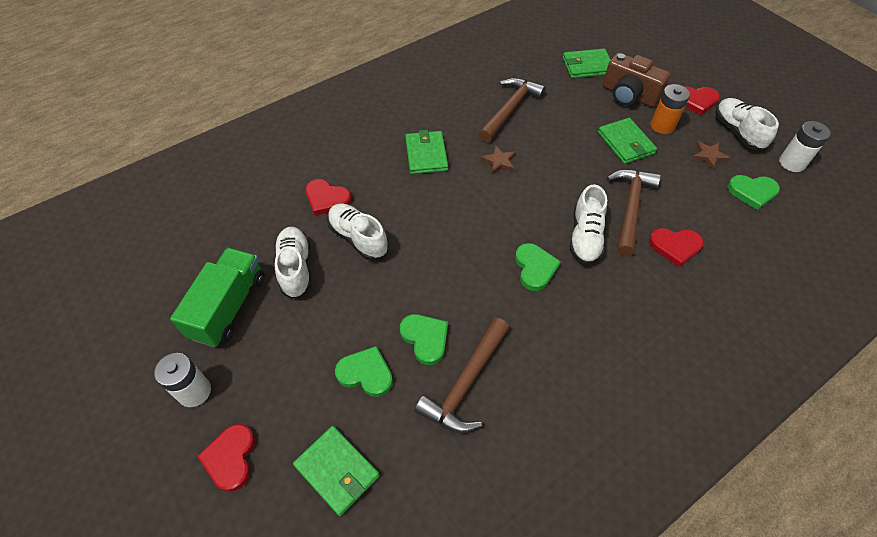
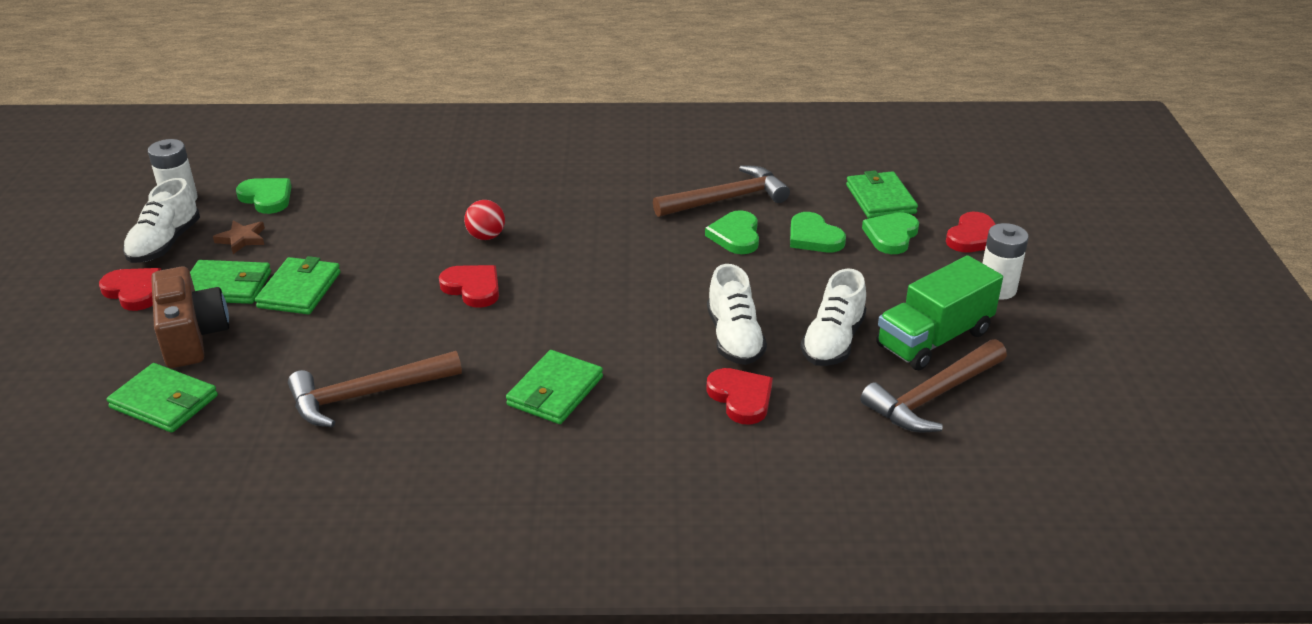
camera: 145 degrees left, 20 degrees down
(499, 162) = (474, 339): brown star -> none
(535, 268) = (570, 237): green heart -> green heart (891, 236)
(585, 237) = (486, 236): white shoe -> red ball
(630, 208) = (404, 237): brown hammer -> brown hammer (933, 396)
(662, 126) = (226, 286): orange battery -> green wallet
(675, 246) = (415, 197): red heart -> red heart (473, 288)

